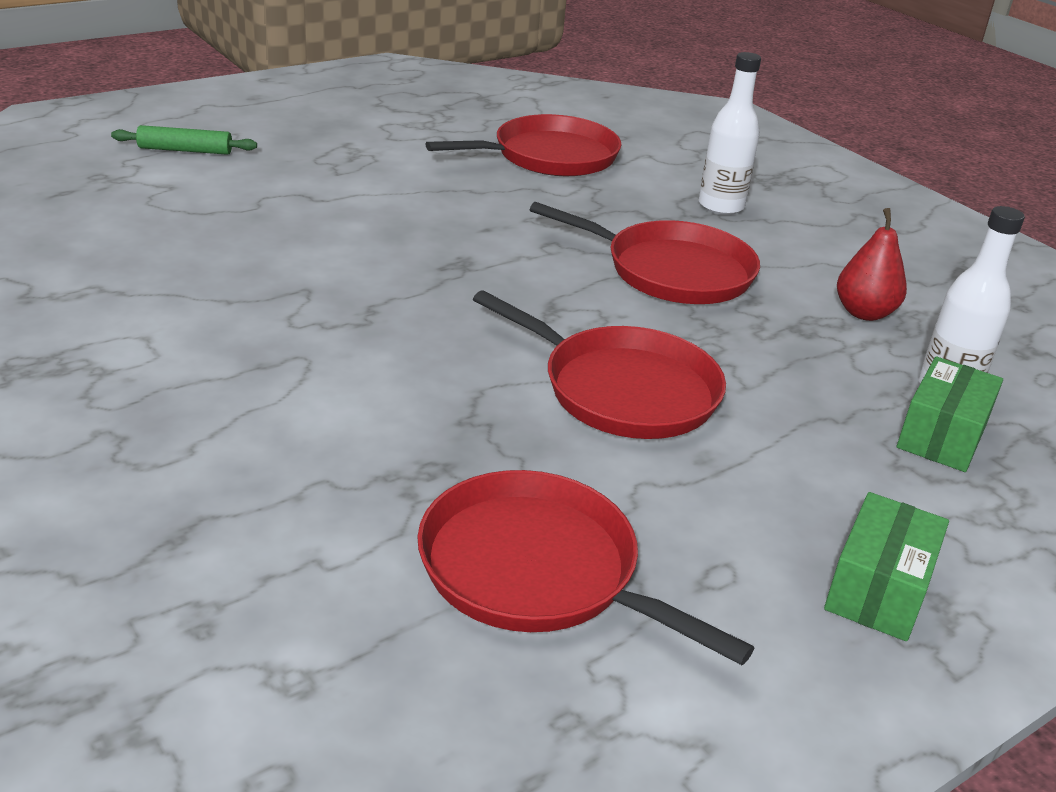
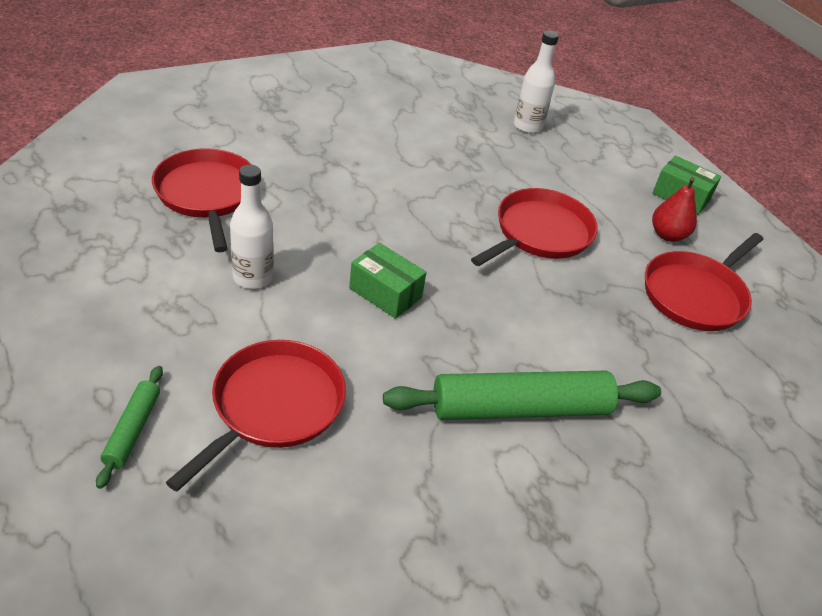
camera: 85 degrees left, 10 degrees up
(221, 357) = (520, 408): none -> green rolling pin
(671, 271) = (402, 181): red pan -> red pan (273, 406)
(721, 206) = (310, 137): white bottle -> white bottle (253, 277)
(864, 313) = (453, 126): red pear -> red pear (667, 235)
(942, 436) = (567, 142): green box -> green box (385, 293)

